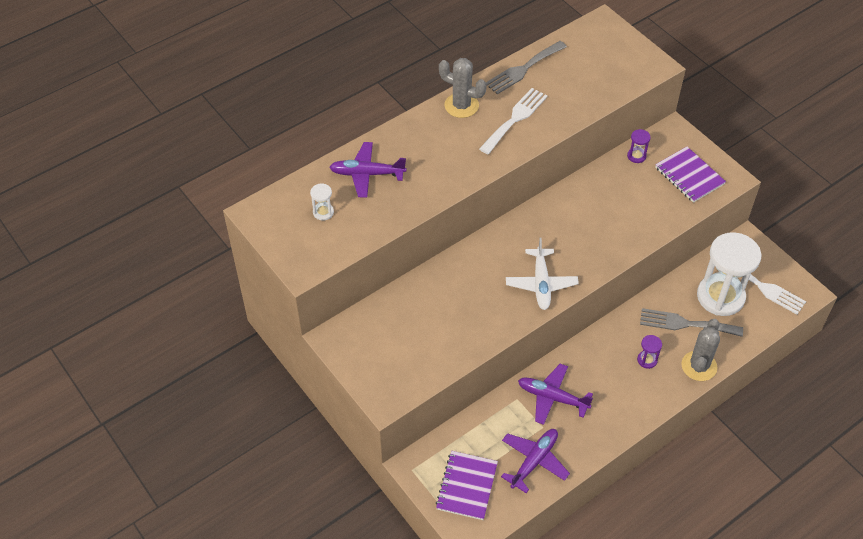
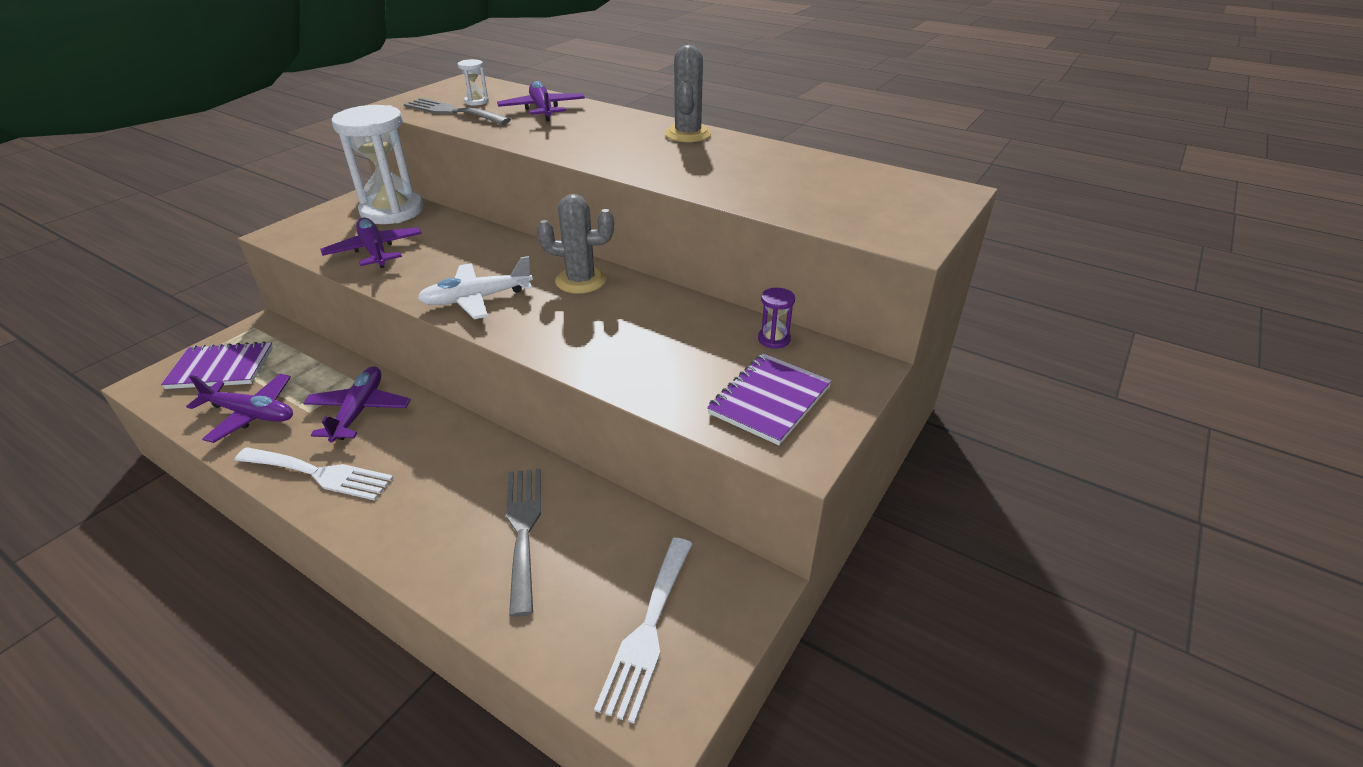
camera: 70 degrees right, 15 degrees down
(445, 337) = (375, 251): none -> purple plane
(515, 119) = (690, 163): white fork -> white fork (319, 474)
(523, 69) = (789, 156): grey fork -> grey fork (452, 112)
(647, 360) = (437, 495): purple hourglass -> none
(699, 366) = (433, 564): grey cactus -> grey cactus (580, 281)
(720, 296) = (599, 568): white hourglass -> white hourglass (392, 211)

